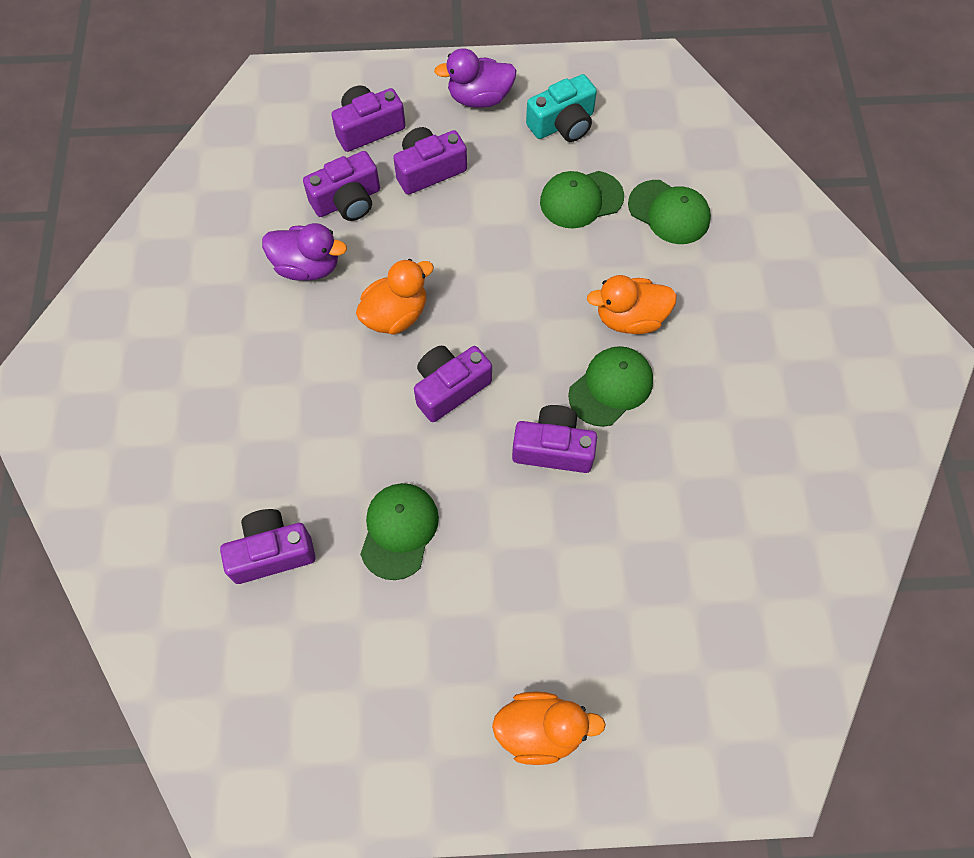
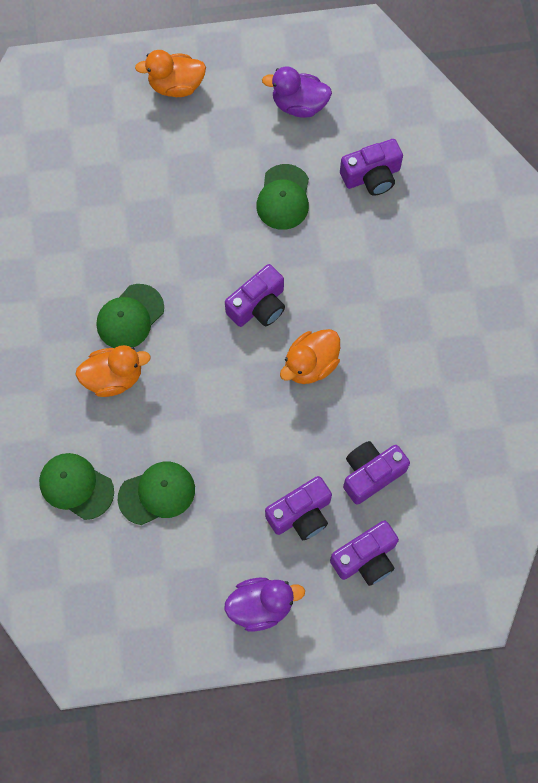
camera: 175 degrees right, 5 degrees up
(307, 266) = (393, 404): purple duck -> purple duck (299, 105)
(553, 448) = (174, 265): purple camera -> none
(563, 124) = (176, 580): turquoise camera -> none

